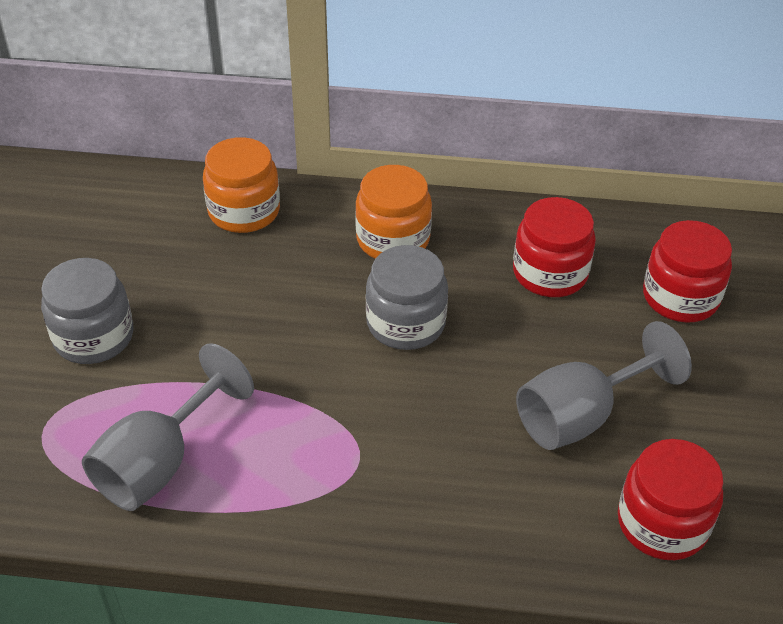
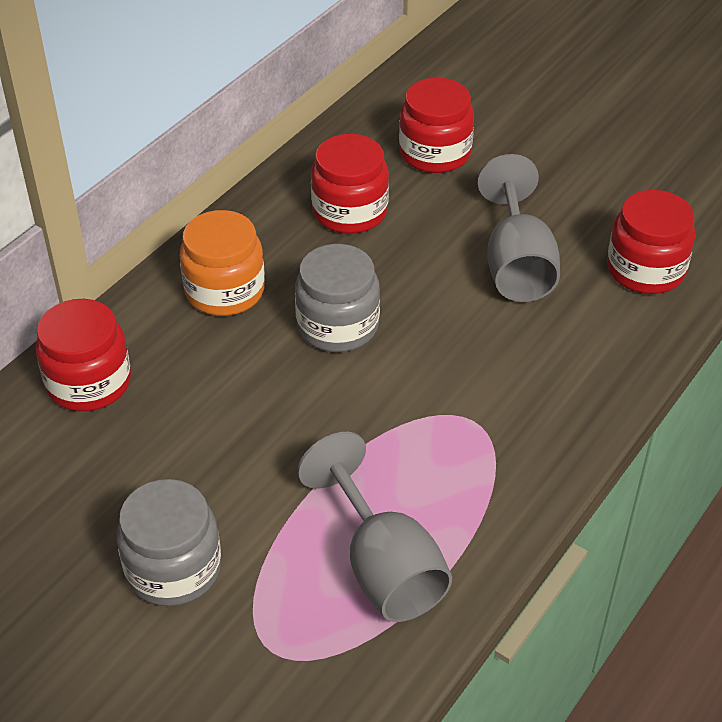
camera: 60 degrees left, 0 degrees up
(244, 211) = (89, 382): orange jar -> red jar

